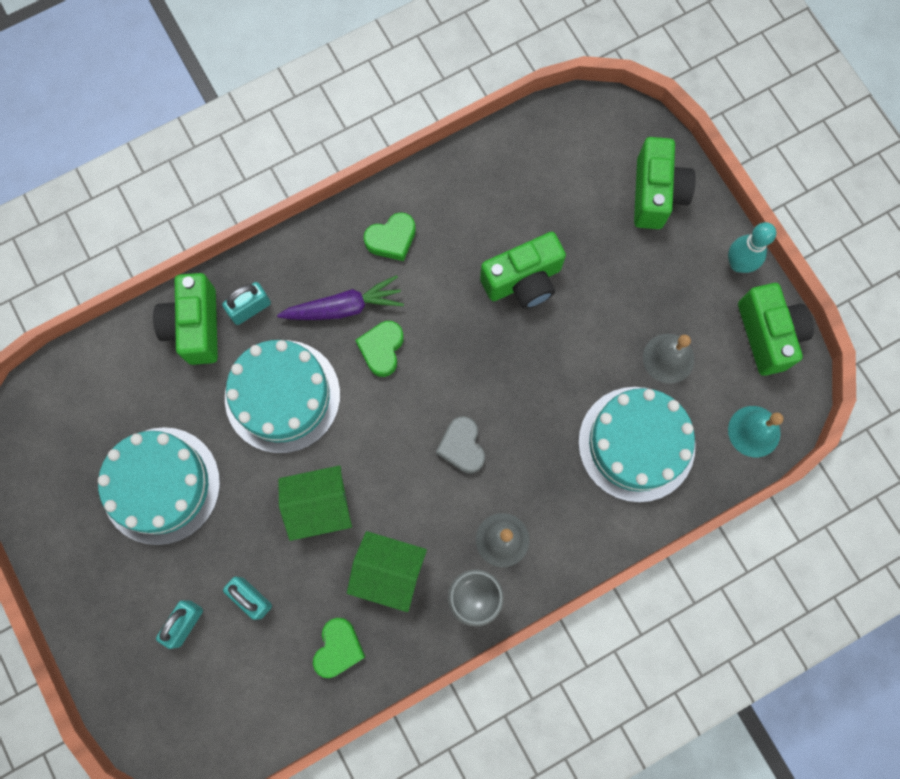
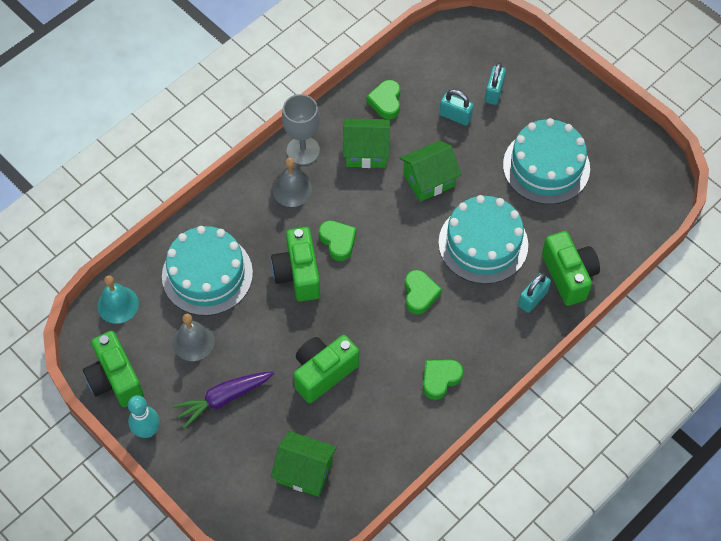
camera: 165 degrees right, 15 degrees down
(344, 307) = (460, 317): purple carrot -> purple carrot (223, 398)
(462, 447) = (338, 241): grey heart -> green heart
(571, 175) = (305, 471): none -> green house
(656, 194) = (227, 473): green camera -> green camera (298, 274)

